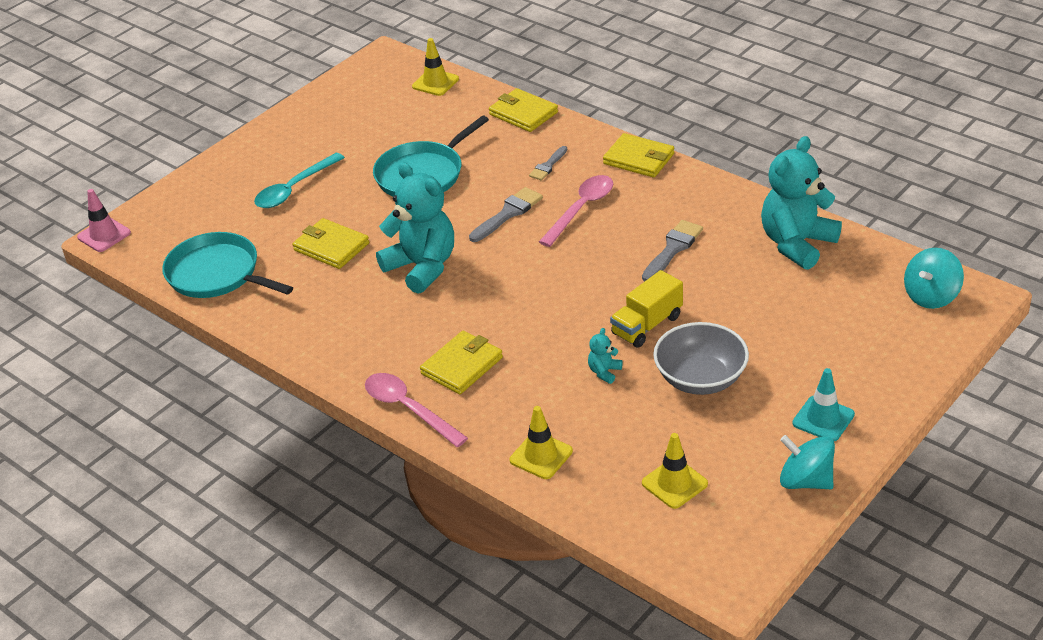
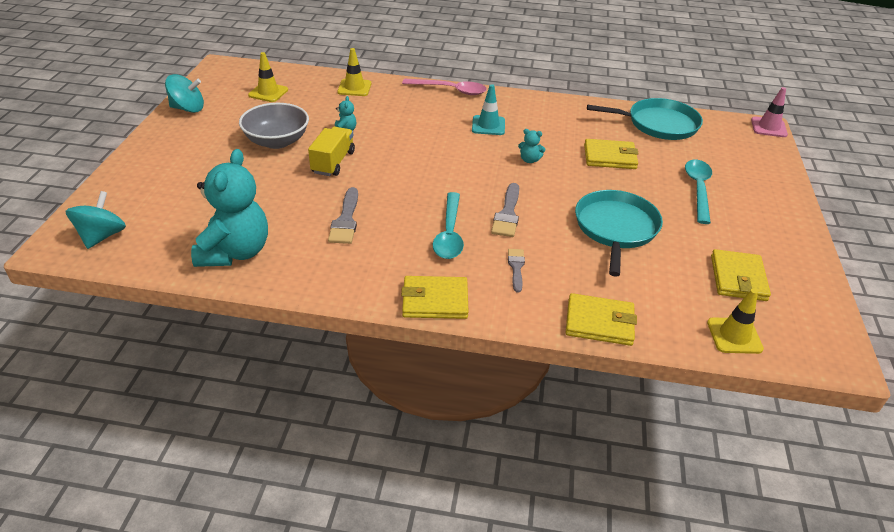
camera: 145 degrees right, 0 degrees up
(422, 267) = (529, 160): turquoise teddy bear -> turquoise teddy bear, size x0.40
(462, 366) = (440, 114): yellow wallet -> yellow wallet (738, 278)
(581, 209) = (449, 234): pink spoon -> turquoise spoon
(823, 419) = (183, 138): turquoise traffic cone -> turquoise traffic cone (488, 125)

